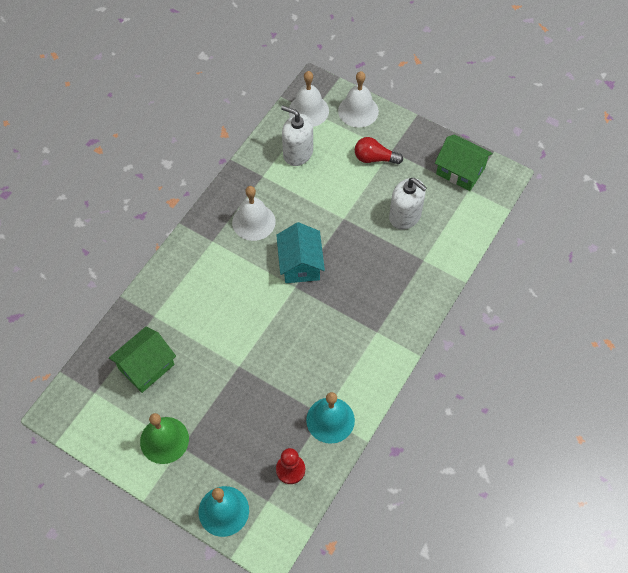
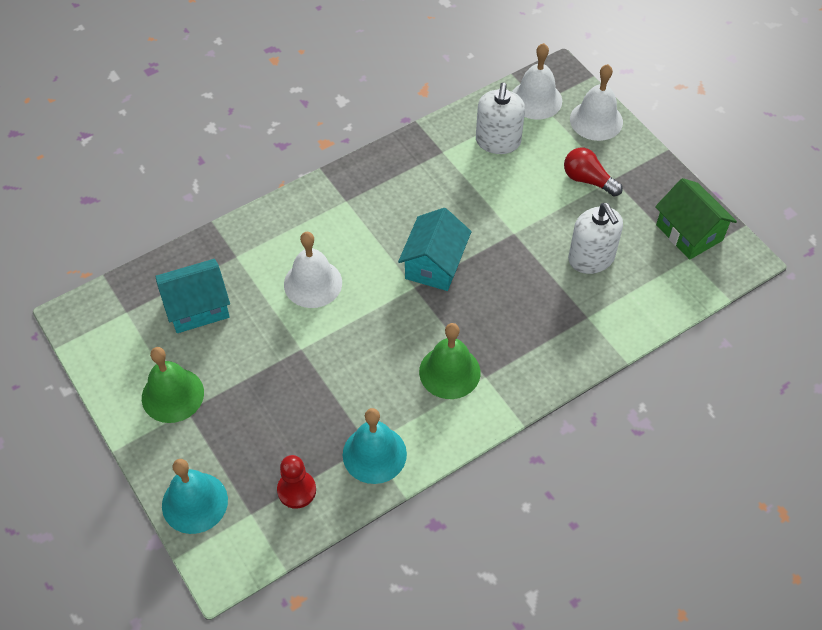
camera: 25 degrees right, 5 degrees down
(146, 367) = (197, 307): green house -> turquoise house
(253, 222) = (405, 198): white bell -> white bell (313, 283)
(298, 153) = (498, 141): white soap dispenser -> white soap dispenser turned 135 degrees counterclockwise
(351, 338) = (449, 372): none -> green bell

